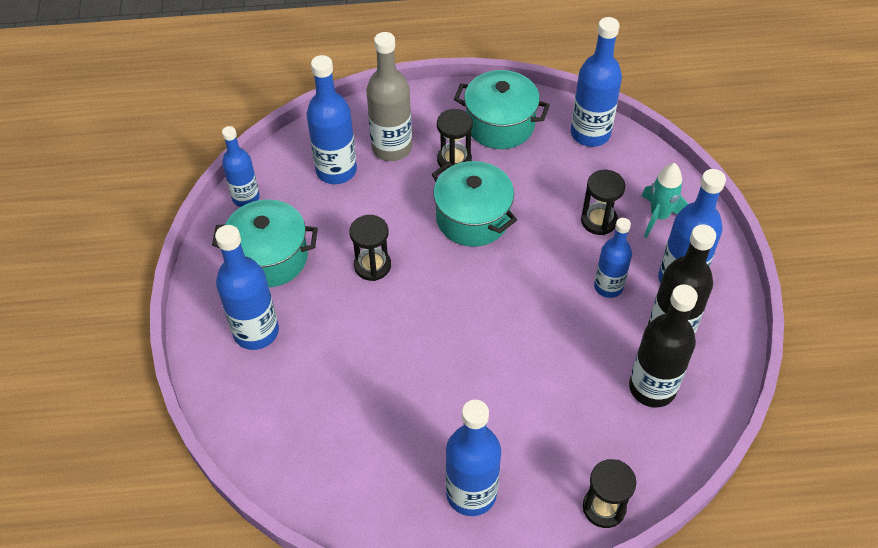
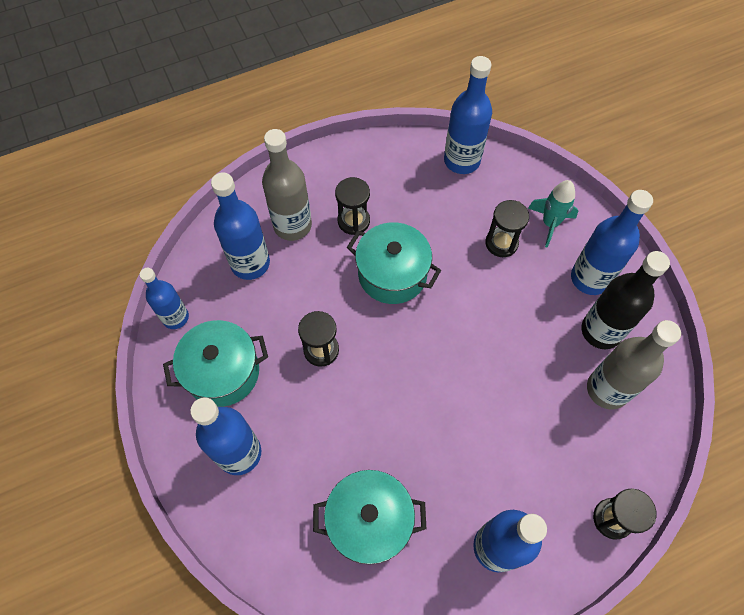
camera: 20 degrees left, 10 degrees up
(500, 124) = (380, 174): turquoise pot -> turquoise pot (369, 521)
(608, 286) = (534, 304): blue bottle -> none
(652, 388) = (607, 389): black bottle -> grey bottle

